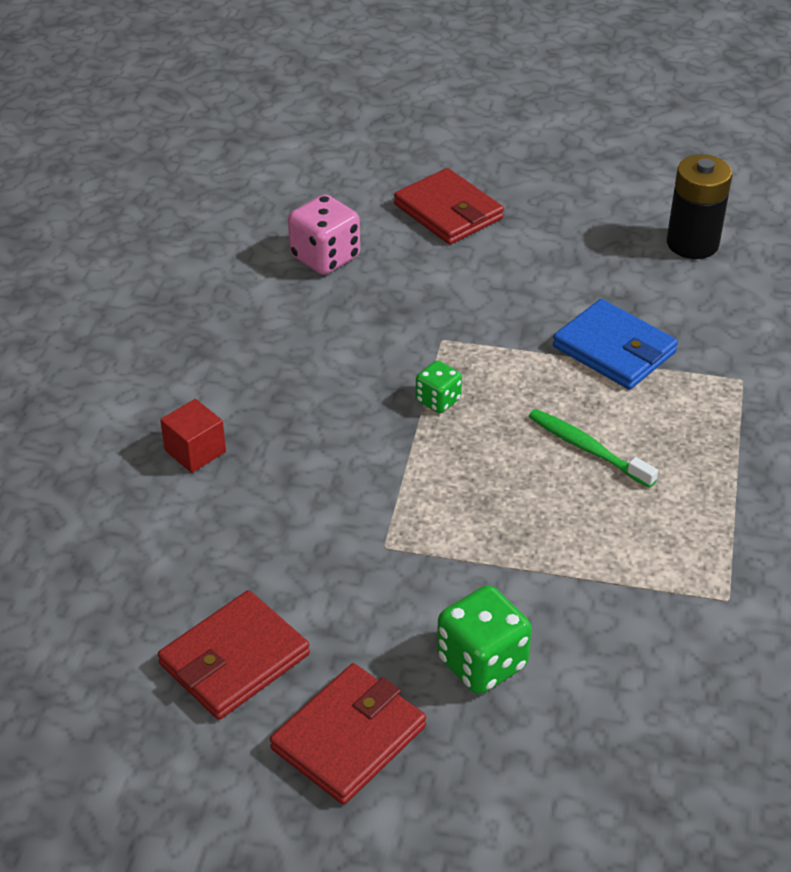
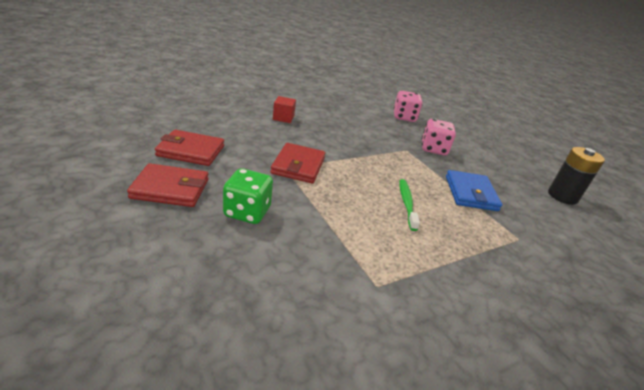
camera: 45 degrees right, 10 degrees down
(438, 400) = (376, 158): green dice -> none
(448, 212) = (466, 134): red wallet -> red wallet (298, 166)
(464, 299) = (433, 149): none -> pink dice

